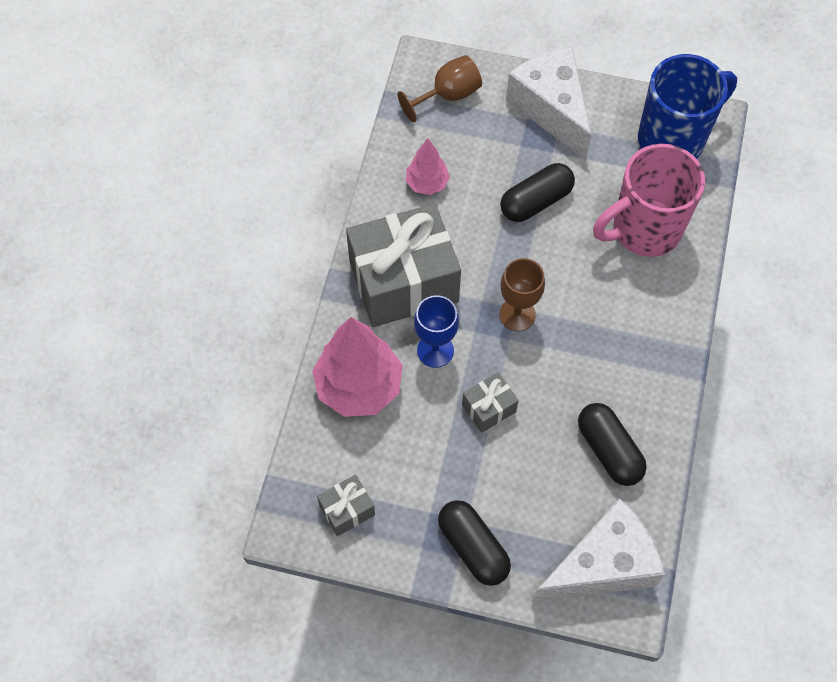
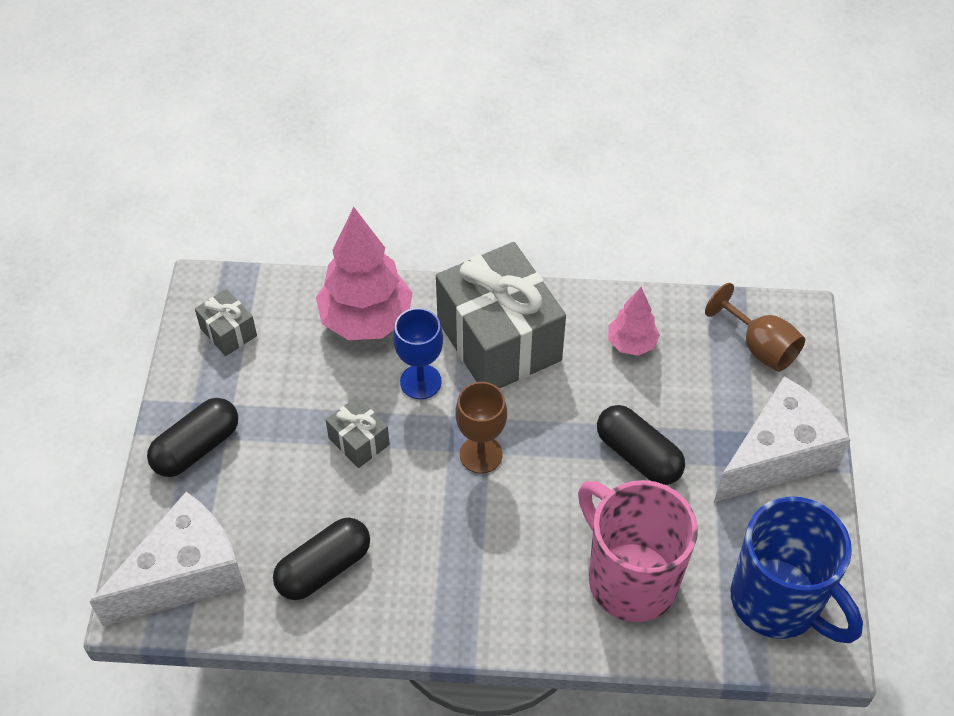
camera: 80 degrees right, 10 degrees down
(602, 565) = (184, 575): white cheese -> white cheese turned 90 degrees counterclockwise

